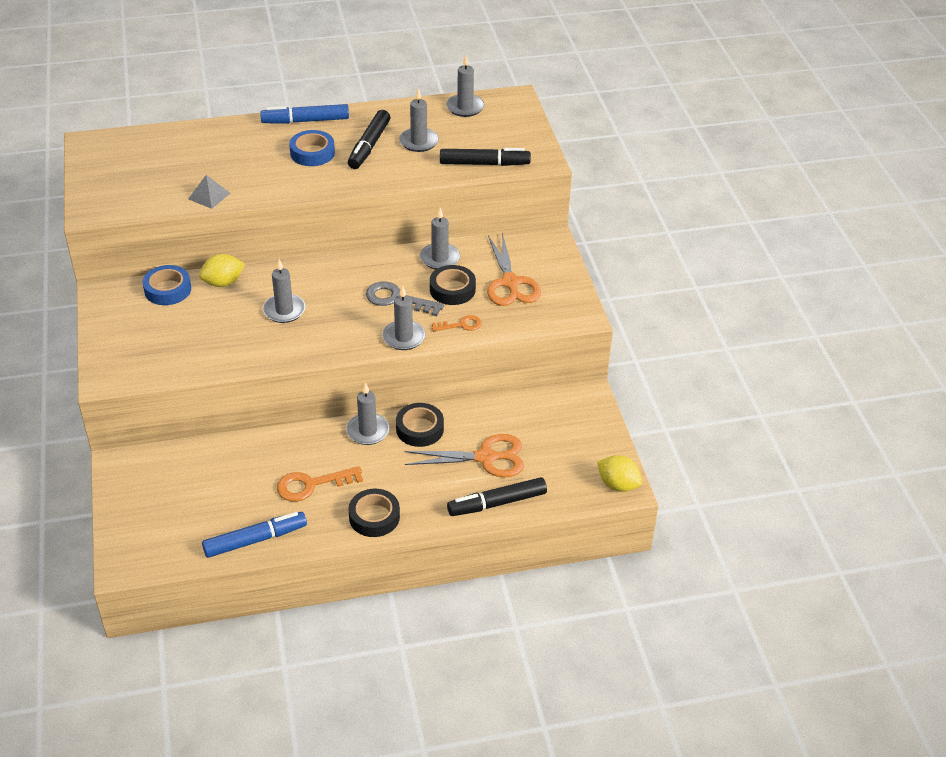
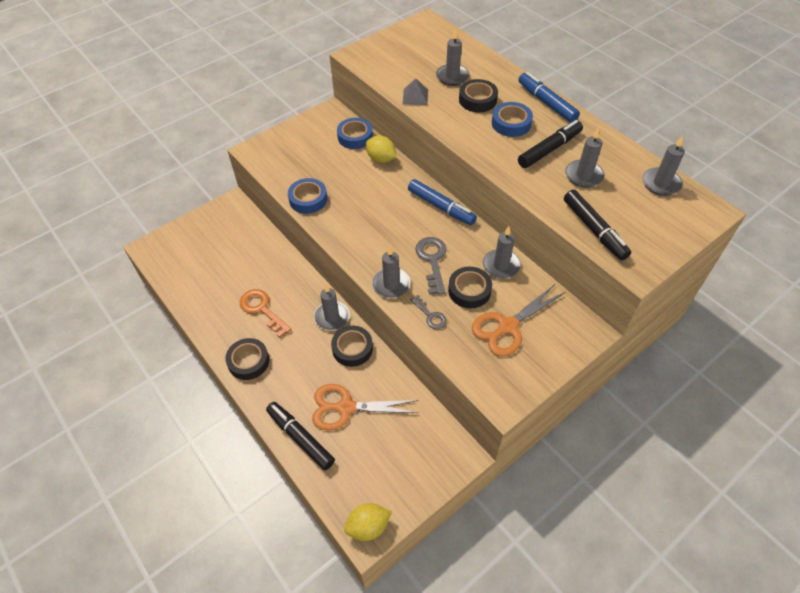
camera: 65 degrees right, 10 degrees up
(232, 358) = (308, 199): none -> blue tape
(255, 540) = (197, 303): blue marker -> blue marker (441, 207)
(257, 159) = (477, 100): none -> black tape
(284, 310) = (374, 203): grey candle -> grey candle (452, 76)
(369, 146) = (549, 149): black marker -> black marker turned 150 degrees clockwise
(461, 325) = (430, 315): orange key -> grey key
(486, 457) = (346, 407): orange scissors -> orange scissors turned 120 degrees clockwise
(618, 485) = (368, 526): yellow lemon -> yellow lemon turned 60 degrees clockwise

